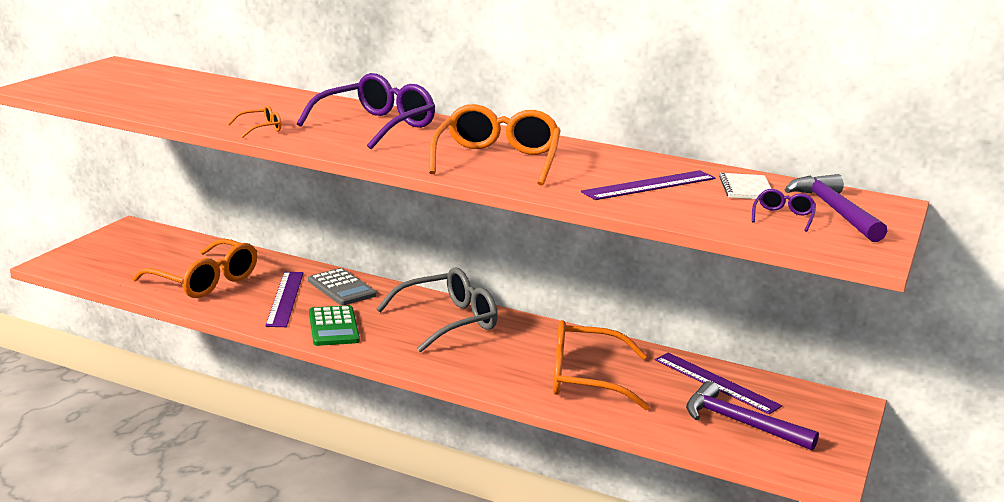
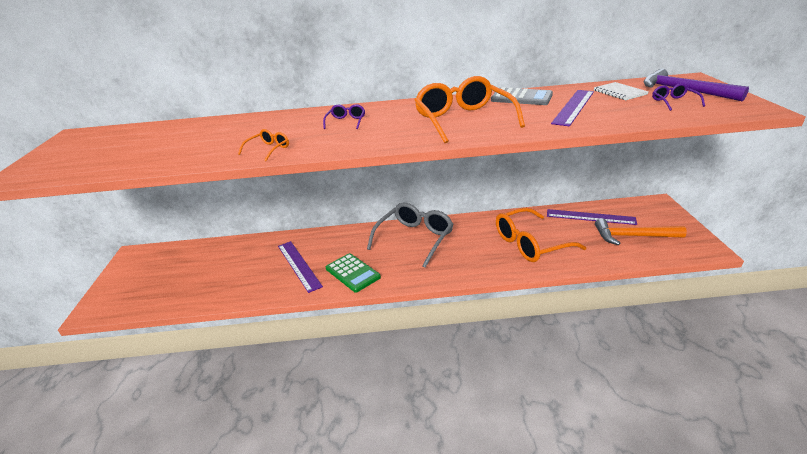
camera: 25 degrees left, 10 degrees up
(205, 281) = (230, 275): orange glasses -> none
(341, 288) = (327, 242): grey calculator -> grey calculator (521, 98)
(376, 126) = (346, 122): purple glasses -> purple glasses, size x0.44
(740, 423) = (633, 236): purple hammer -> orange hammer

